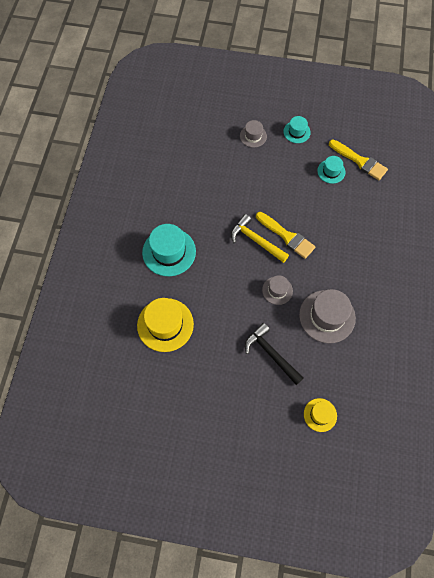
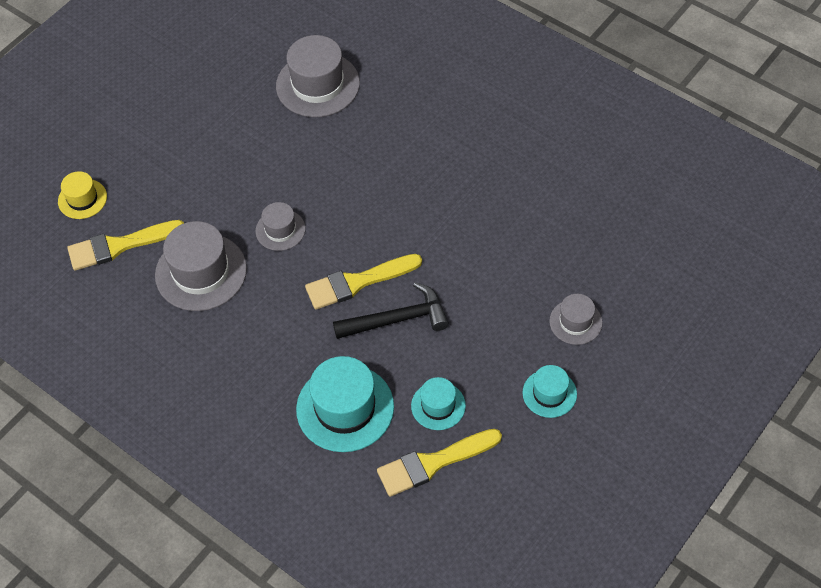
camera: 120 degrees right, 10 degrees down
(165, 324) = (318, 85): yellow hat -> grey hat
(169, 252) = (424, 127): turquoise hat -> turquoise hat (345, 408)
(256, 240) = (376, 239): yellow hammer -> none
(271, 354) = (197, 182): black hammer -> black hammer (397, 319)
(337, 371) = (119, 245): none -> yellow brush

